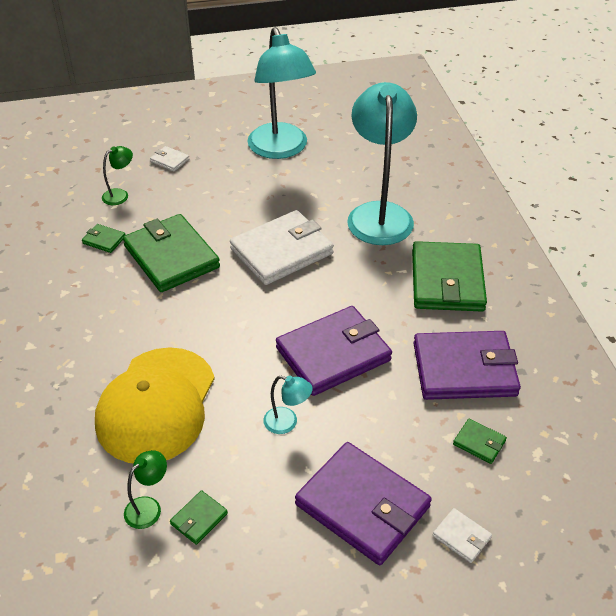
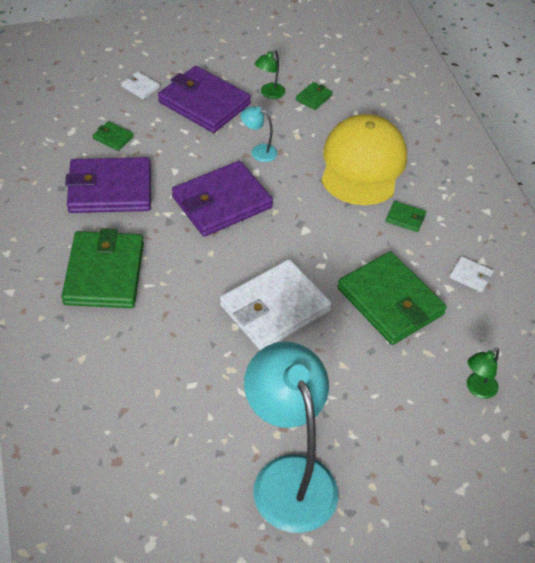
camera: 175 degrees right, 5 degrees up
(104, 240) = (469, 322): green wallet -> green wallet (405, 218)
(149, 507) = (349, 104): green lamp -> green lamp (269, 94)
(169, 160) = (435, 452): white wallet -> white wallet (471, 276)
(379, 214) = (164, 360): turquoise lamp -> none

